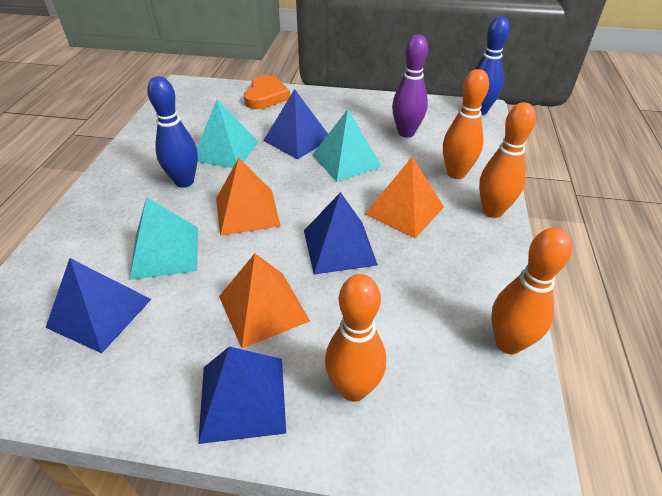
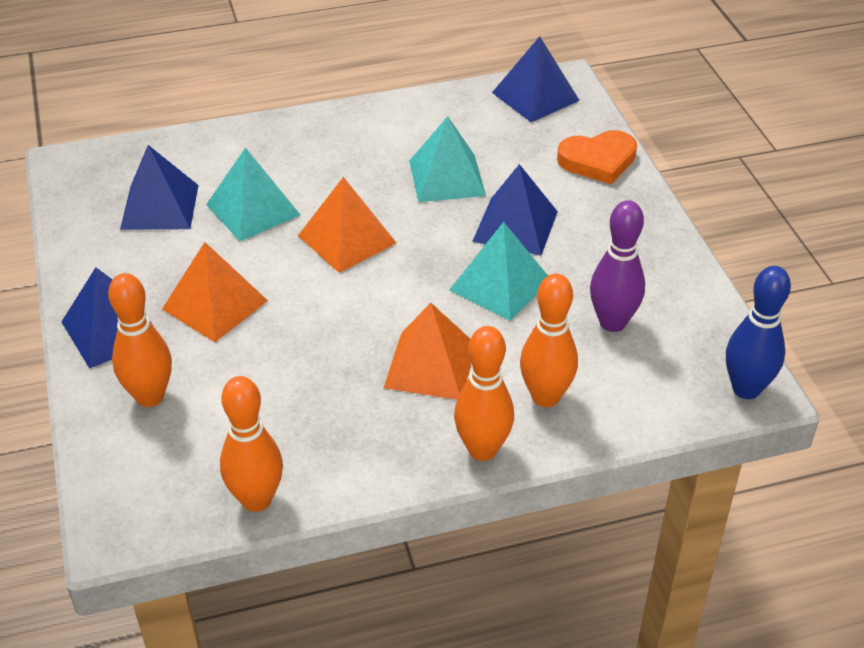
camera: 65 degrees right, 0 degrees up
(184, 181) = (367, 173): blue bowling pin -> none
(339, 247) = (331, 329): blue pyramid -> blue pyramid (535, 96)

